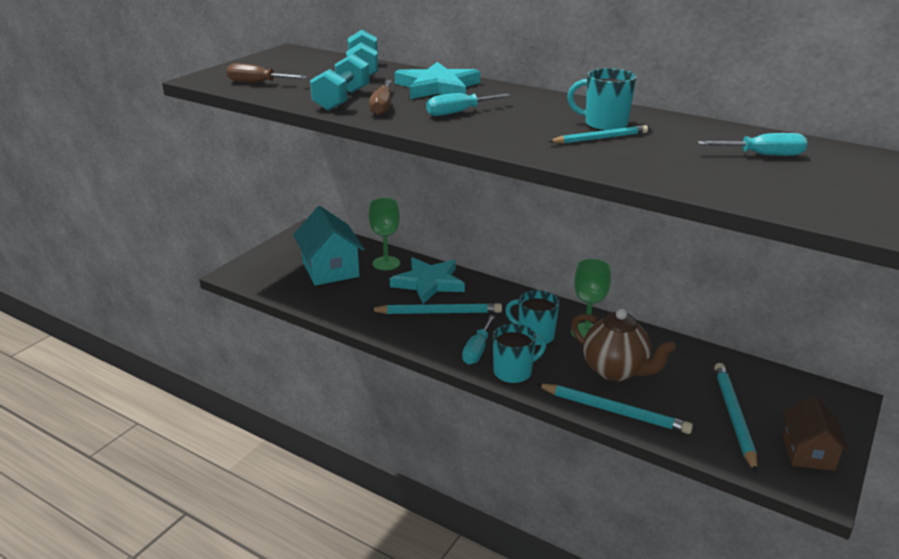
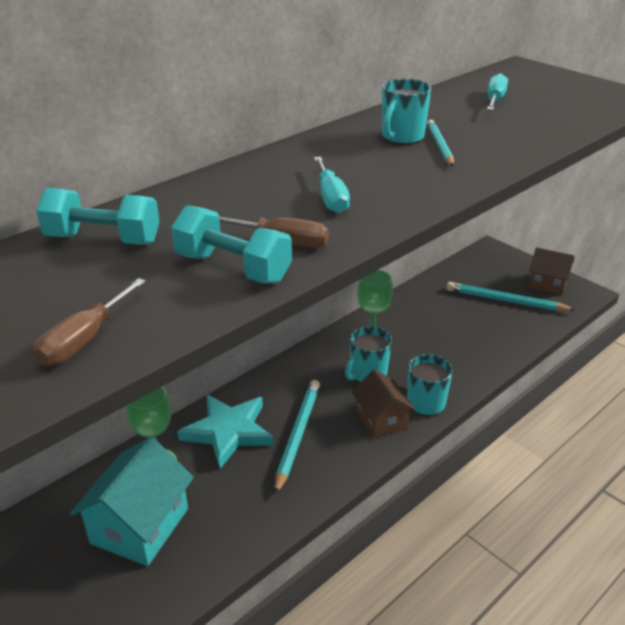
camera: 75 degrees left, 5 degrees up
(330, 269) = (139, 526): turquoise house -> turquoise house turned 60 degrees counterclockwise
(437, 87) = (224, 198): turquoise star -> none
(477, 350) = (381, 419): turquoise screwdriver -> brown house
(614, 411) = (493, 356): turquoise pencil -> none
(615, 370) = (435, 340): brown teapot -> none

